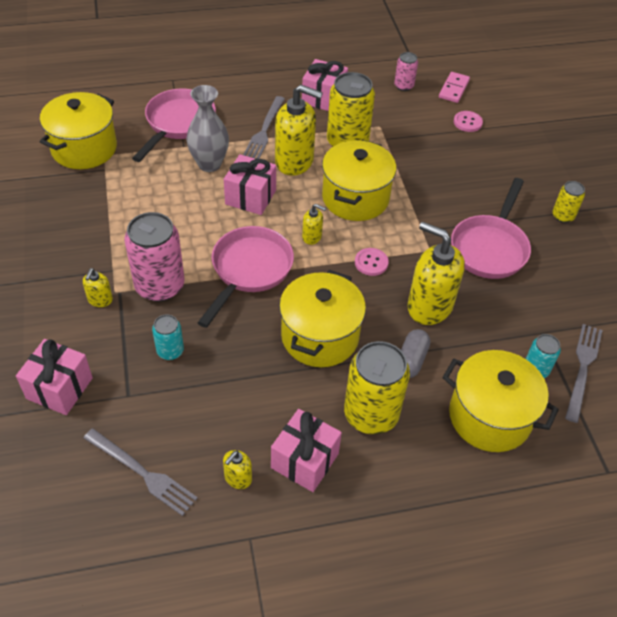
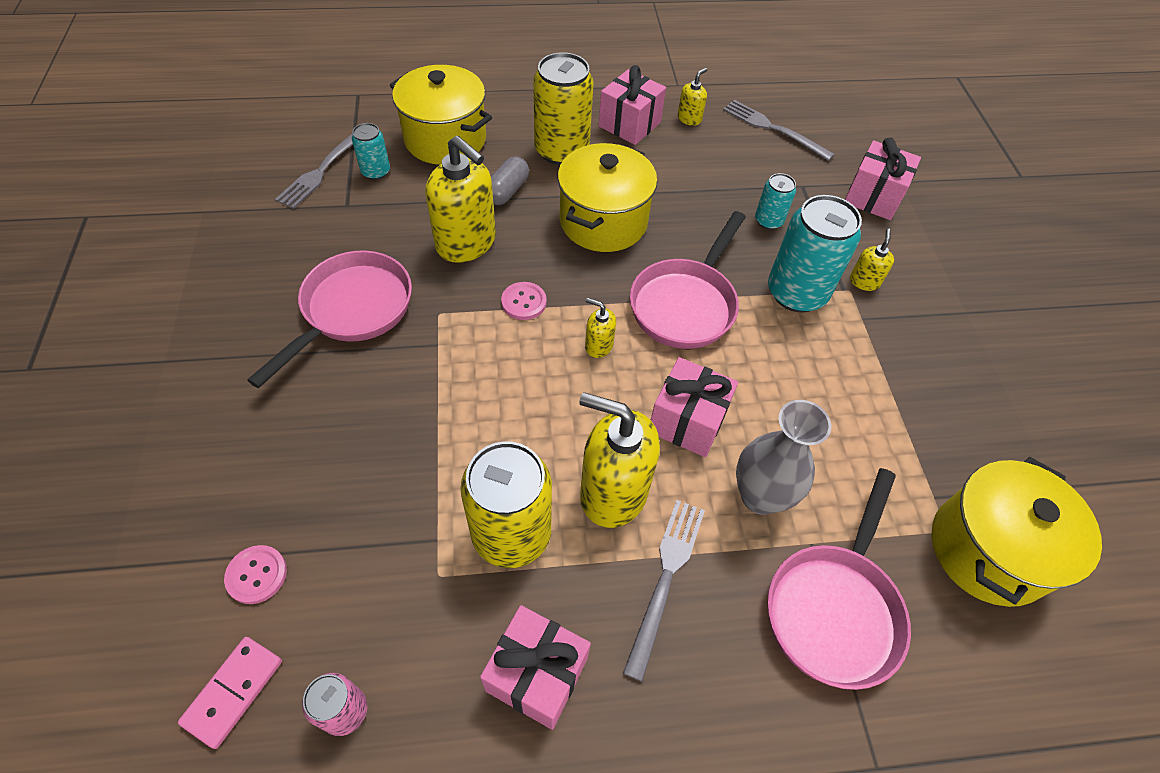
camera: 175 degrees left, 5 degrees up
(159, 286) = (796, 293): pink can -> turquoise can
(355, 198) = (523, 407): yellow pot -> none
(563, 216) = (213, 352): yellow can -> none

